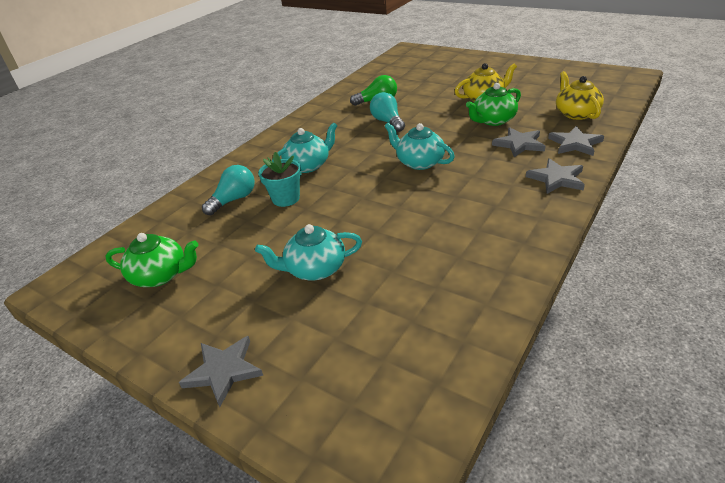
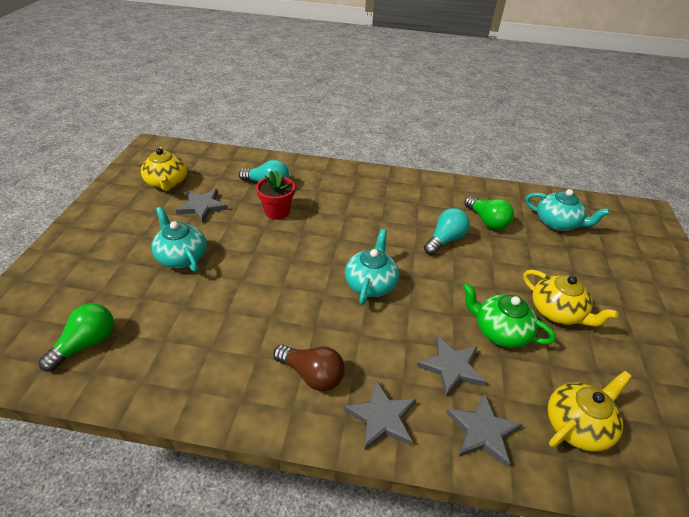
camera: 60 degrees right, 5 degrees up
(161, 275) = (167, 183): green teapot -> yellow teapot
(223, 371) = (70, 245): grey star -> grey star (202, 207)
(286, 198) = (277, 211): turquoise flower pot -> red flower pot
(308, 165) = (335, 209): turquoise teapot -> turquoise teapot (557, 223)
(418, 348) = (86, 344): none -> green light bulb
(508, 204) = (312, 375): none -> brown light bulb

